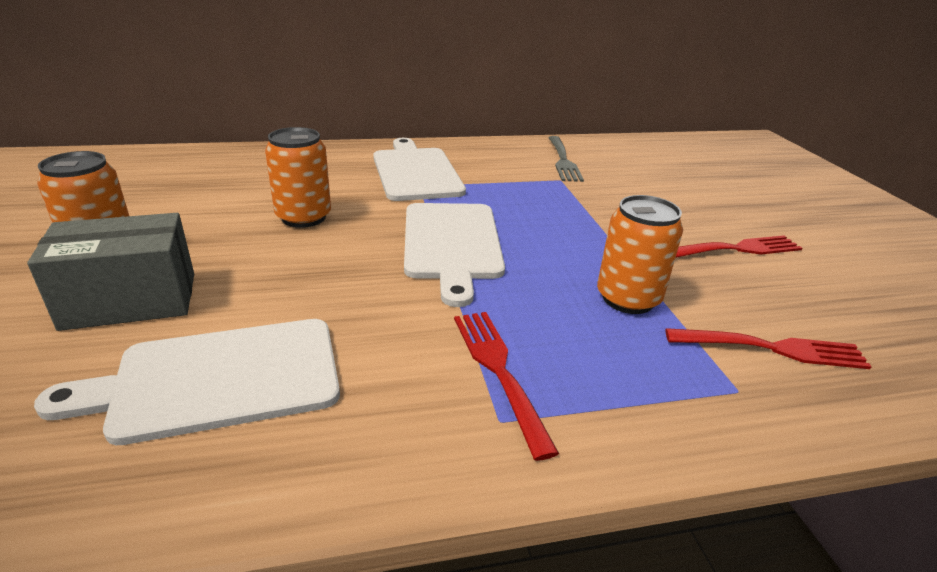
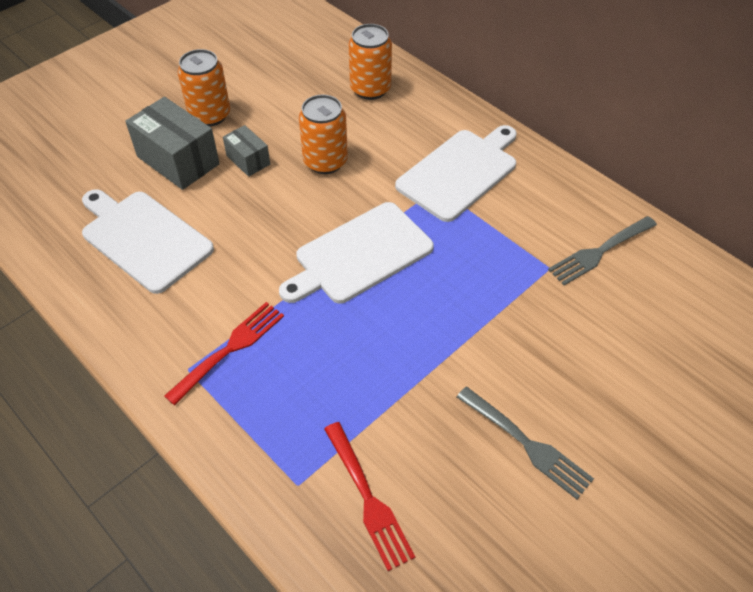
camera: 60 degrees right, 20 degrees up
(223, 255) = (248, 160): none -> grey box
(628, 299) = (368, 388): orange can -> orange can (370, 89)
(736, 249) = (525, 443): red fork -> grey fork

